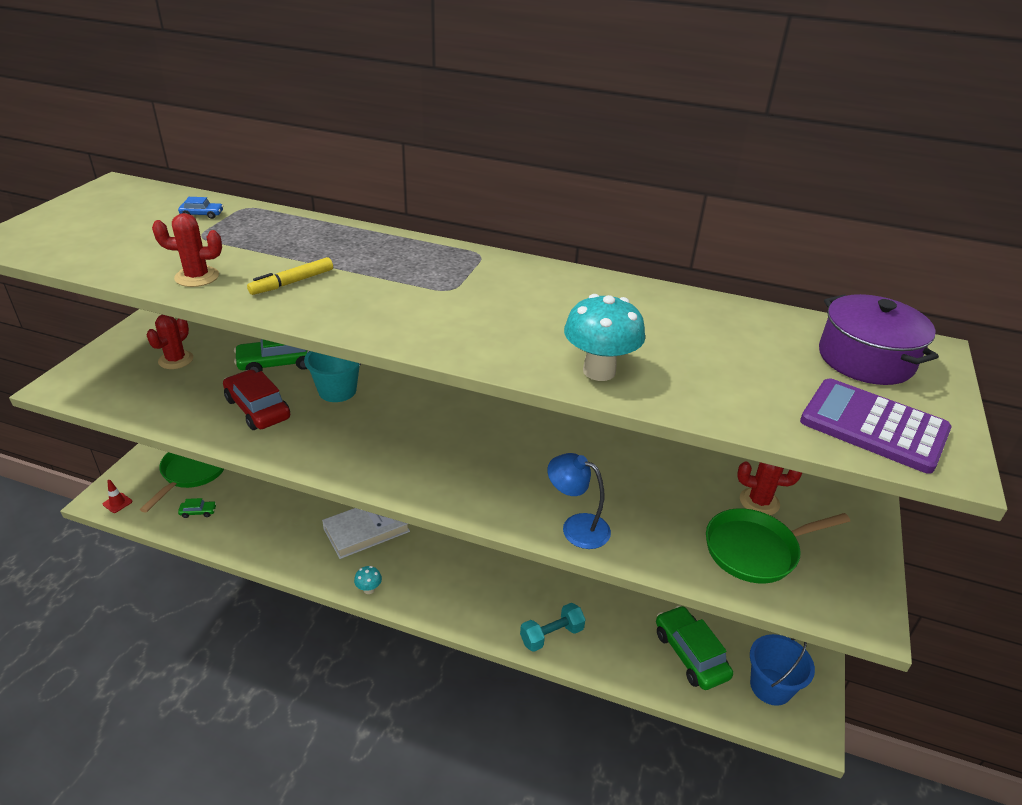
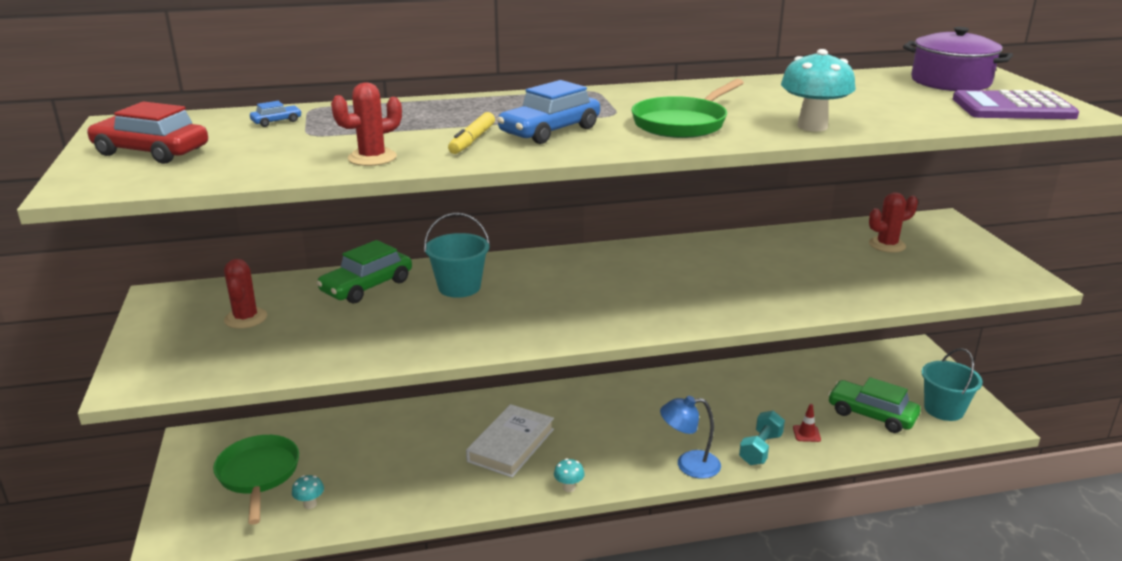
camera: 30 degrees left, 10 degrees down
(117, 503) = (197, 537): red traffic cone -> red traffic cone (806, 433)
(198, 512) = (310, 504): green car -> turquoise mushroom
(258, 408) = (399, 324): red car -> red car (151, 152)
(365, 292) = (550, 131): none -> blue car
(576, 527) = (790, 303): blue lamp -> blue lamp (689, 465)
(756, 550) = (922, 271): green pan -> green pan (682, 123)
(770, 686) = (943, 409): blue bucket -> turquoise bucket

